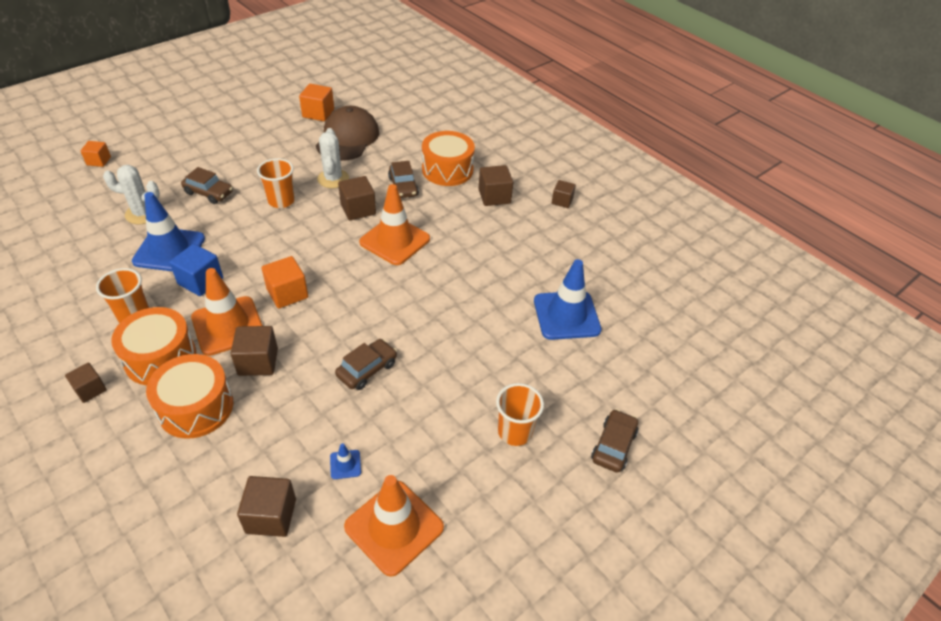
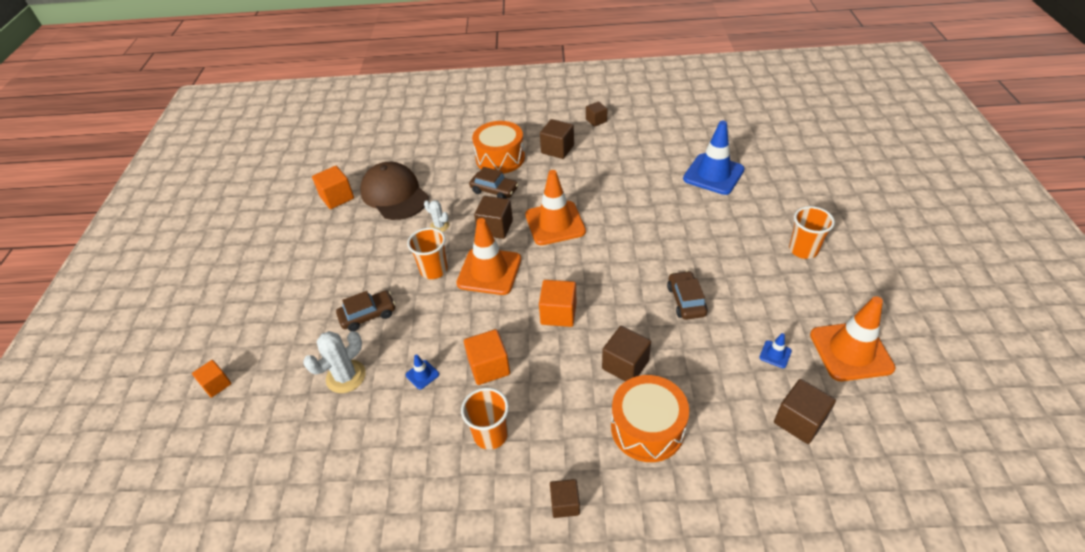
camera: 45 degrees left, 0 degrees up
(160, 358) = (565, 433): orange drum -> none
(169, 250) = (422, 374): blue traffic cone -> blue traffic cone, size x0.41
(200, 281) = (489, 367): blue cube -> orange cube
(228, 326) = (564, 369): orange traffic cone -> orange traffic cone (489, 271)
(333, 179) = (439, 226): white cactus -> white cactus, size x0.59
(613, 446) = (845, 210): brown car -> none

